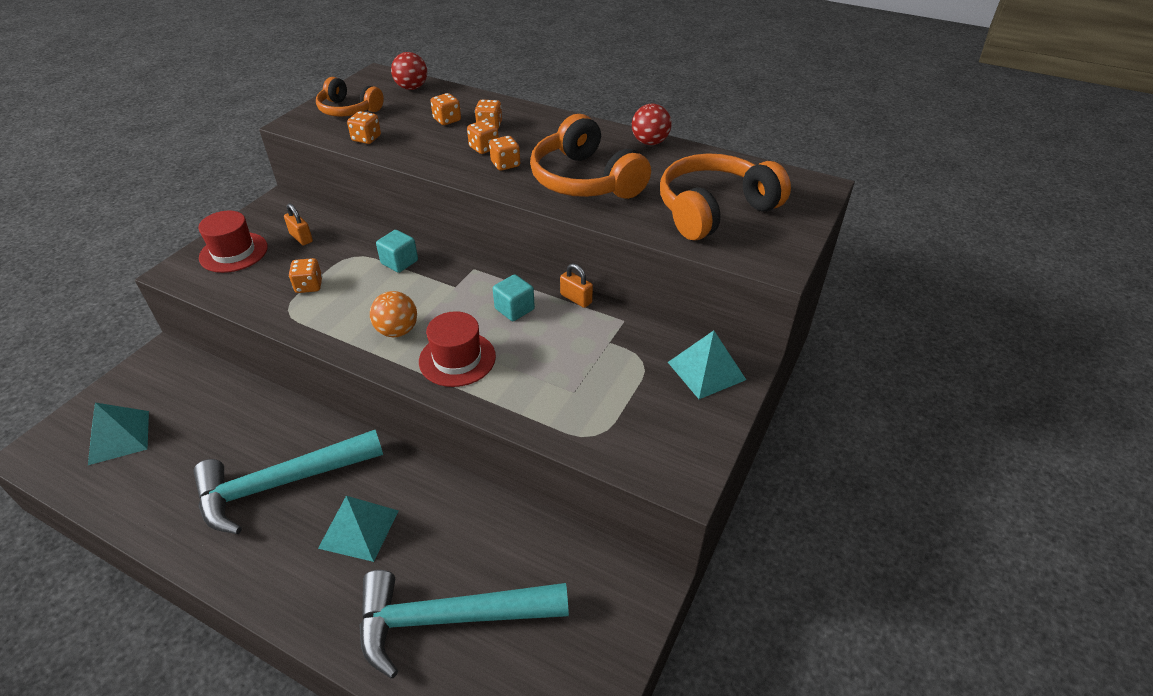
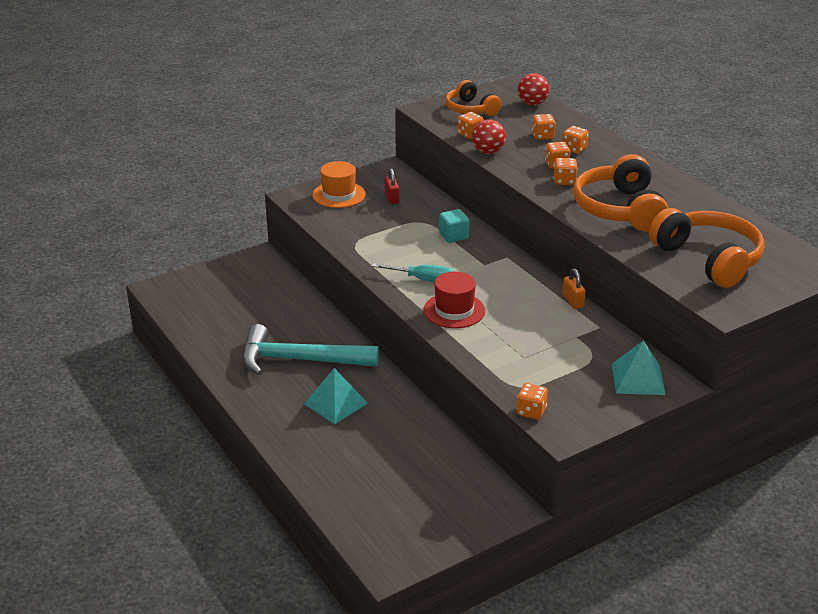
camera: 30 degrees right, 10 degrees down
(119, 437) = (212, 297): turquoise pyramid -> none
(233, 252) = (339, 195): red hat -> orange hat
(301, 237) = (391, 198): orange padlock -> red padlock
(309, 286) = (378, 232): orange dice -> orange dice (531, 411)
(397, 331) = (423, 280): orange ball -> turquoise screwdriver
(450, 618) = (365, 472): turquoise hammer -> none
(514, 309) = (519, 293): turquoise cube -> none
(650, 142) = (701, 196): red ball -> red ball (488, 152)
(714, 210) = (708, 259): orange headphones -> orange headphones turned 60 degrees clockwise

